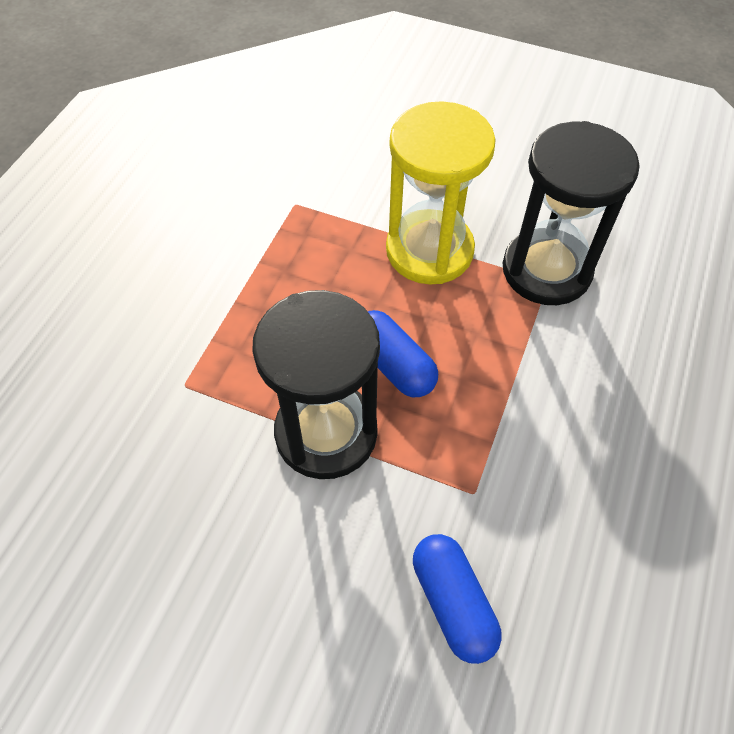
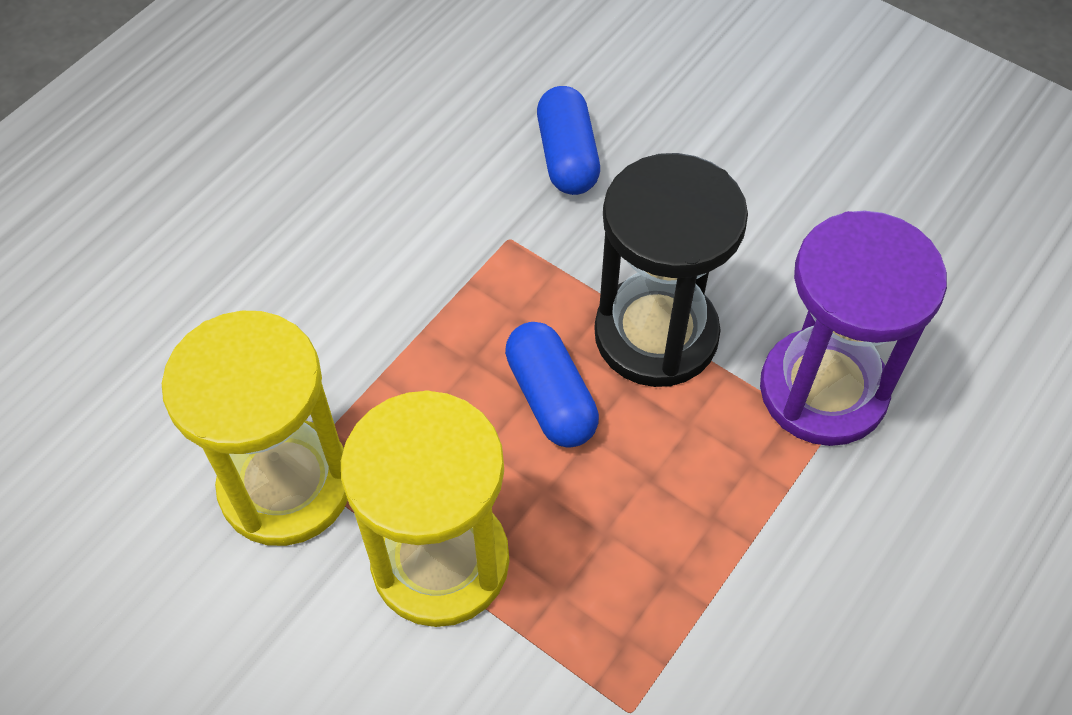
camera: 165 degrees left, 0 degrees up
(188, 417) = (823, 390): none -> purple hourglass
(546, 270) = (286, 485): black hourglass -> yellow hourglass

